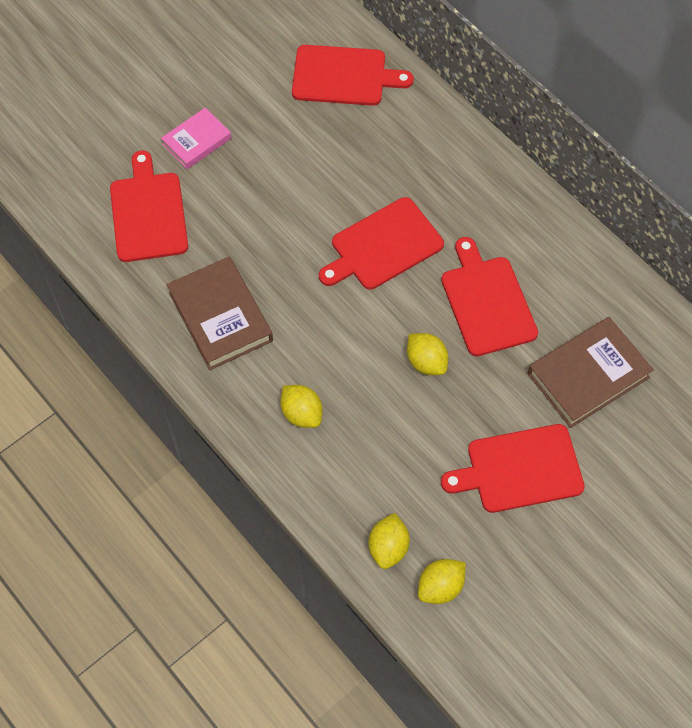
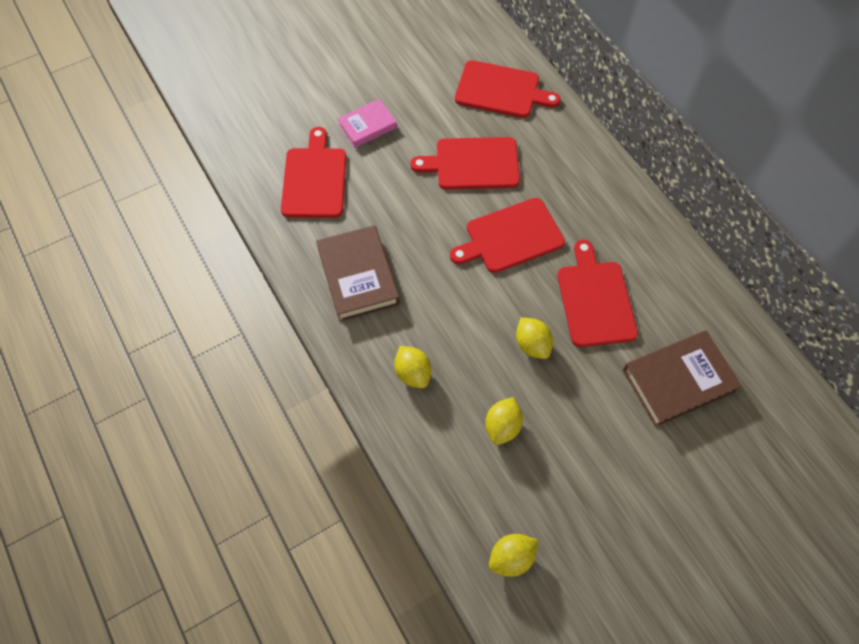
camera: 10 degrees right, 0 degrees up
(388, 547) = (469, 511): yellow lemon -> yellow lemon (502, 426)
(519, 469) = (602, 458): red cutting board -> red cutting board (473, 164)

